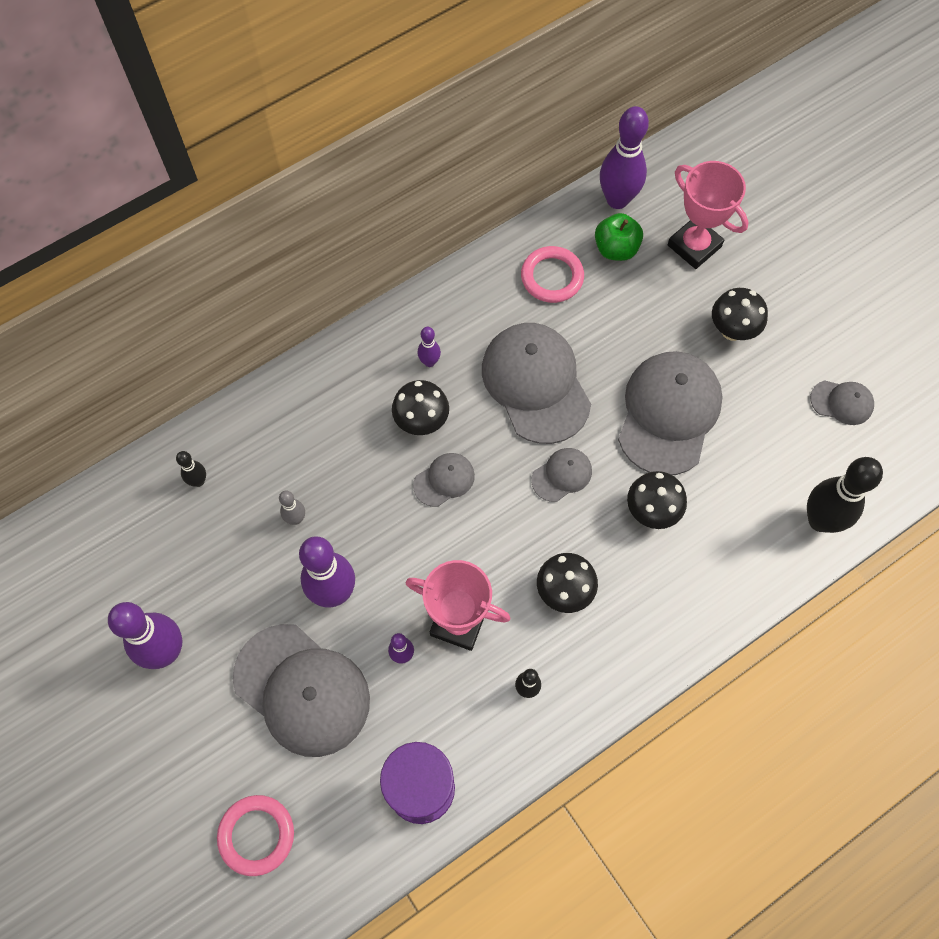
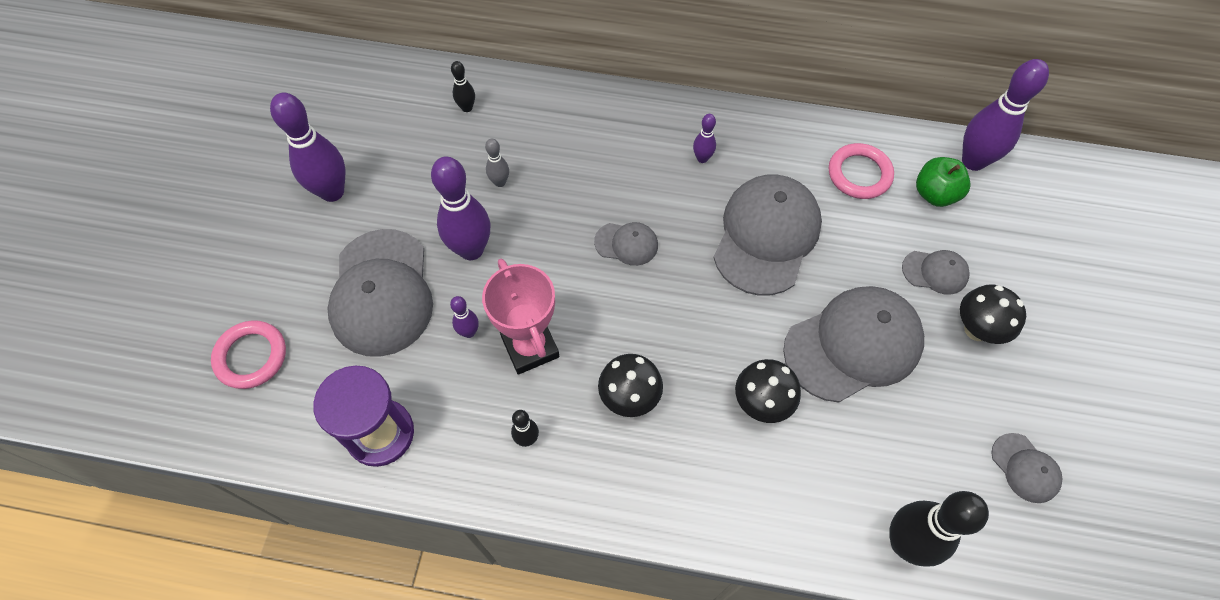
camera: 45 degrees right, 5 degrees down
(421, 422) = (653, 192): black mushroom -> none
(562, 475) = (717, 315): grey cap -> grey cap (935, 272)
(694, 246) = (1007, 242): pink trophy -> none

